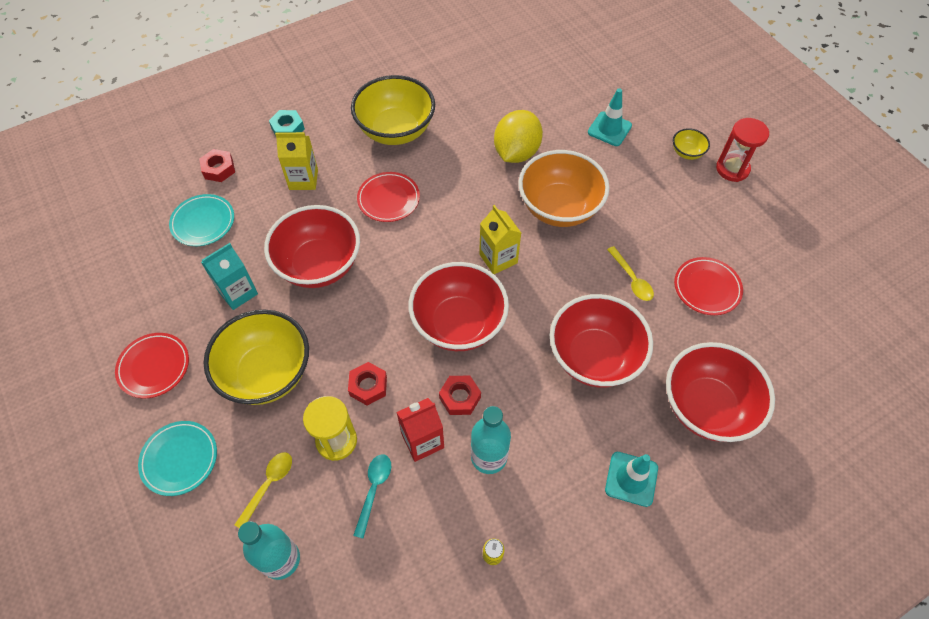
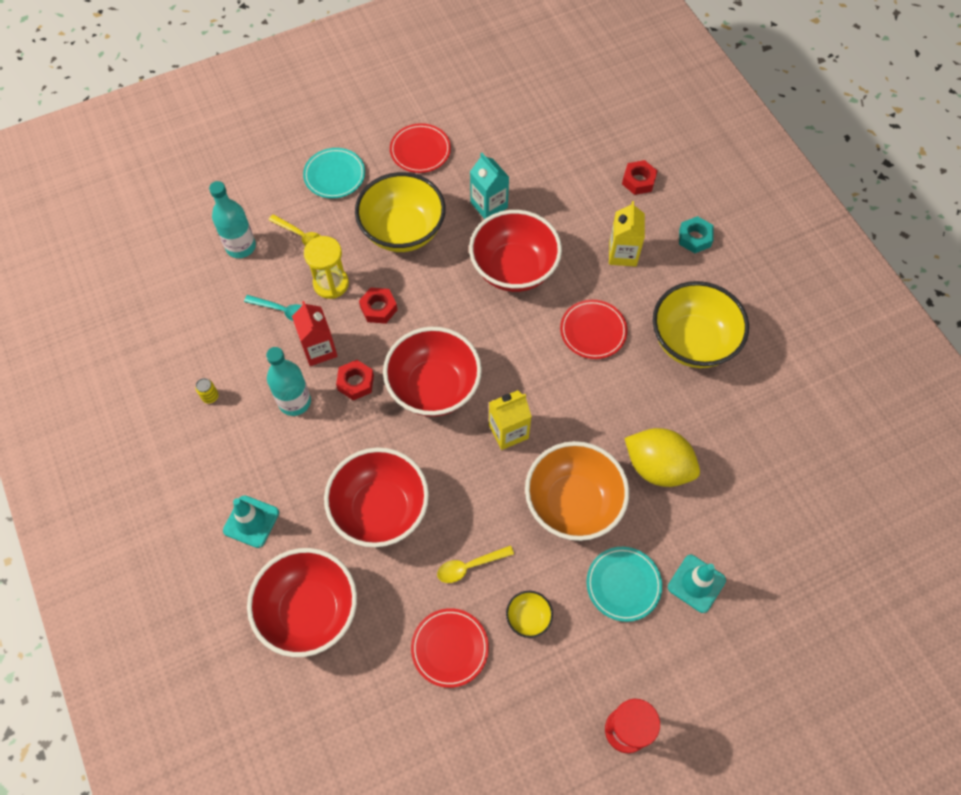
camera: 95 degrees right, 5 degrees up
(203, 222) = (571, 173): turquoise plate -> turquoise plate (623, 585)
(687, 153) = (655, 676): yellow bowl -> yellow bowl (528, 618)

